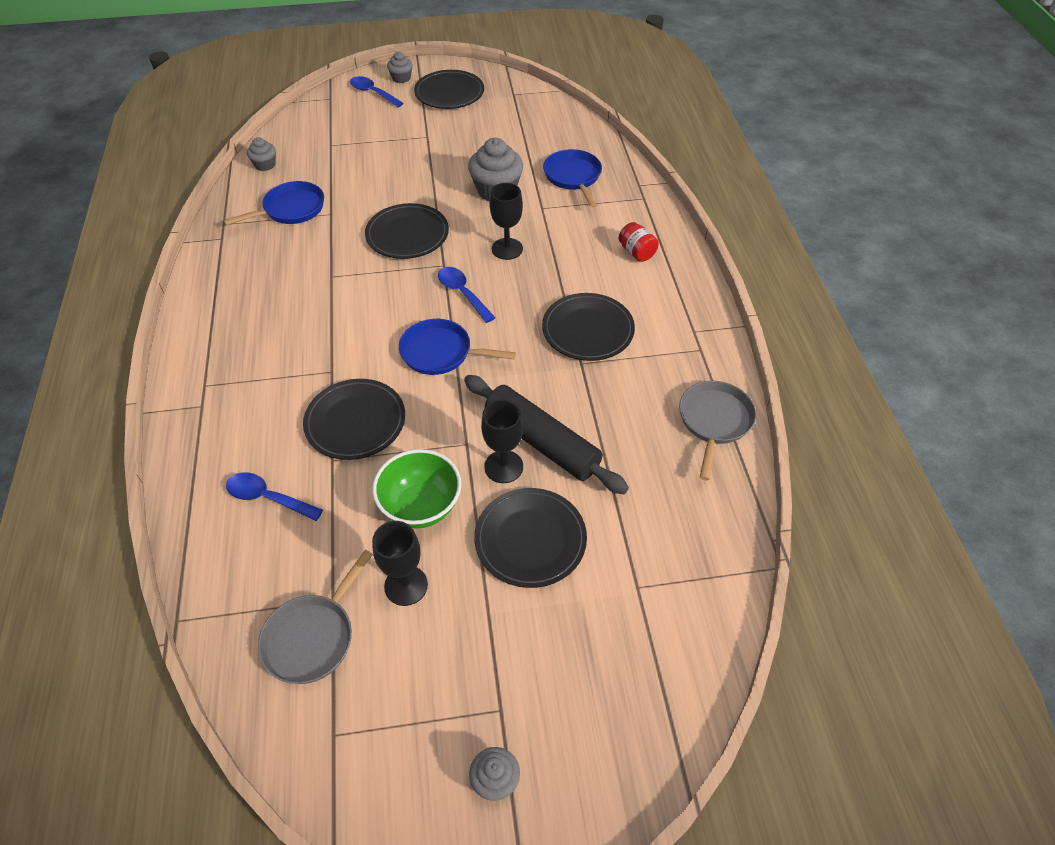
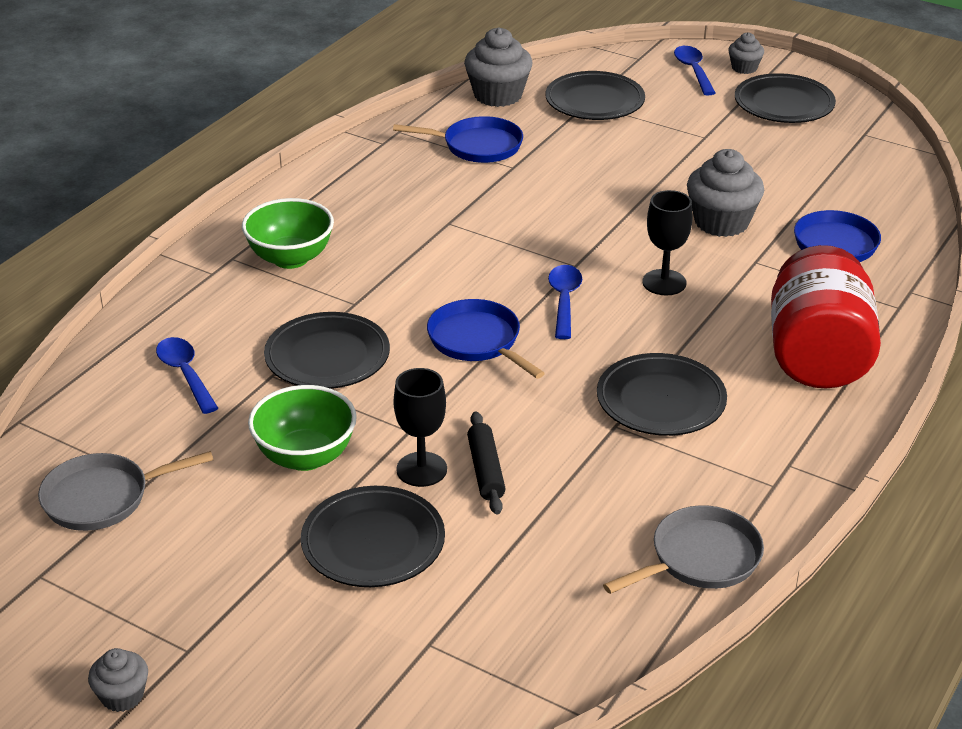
camera: 40 degrees right, 15 degrees down
(248, 361) = (290, 258): none -> green bowl
(265, 165) = (498, 95): grey cupcake -> grey cupcake, size x1.84
(406, 585) = (220, 508): black goblet -> none
(407, 235) = (569, 221): black plate -> black plate (594, 101)
(542, 442) = (486, 470): black rolling pin -> black rolling pin, size x0.55
(636, 252) = (817, 356): red jar -> red jar, size x2.45

